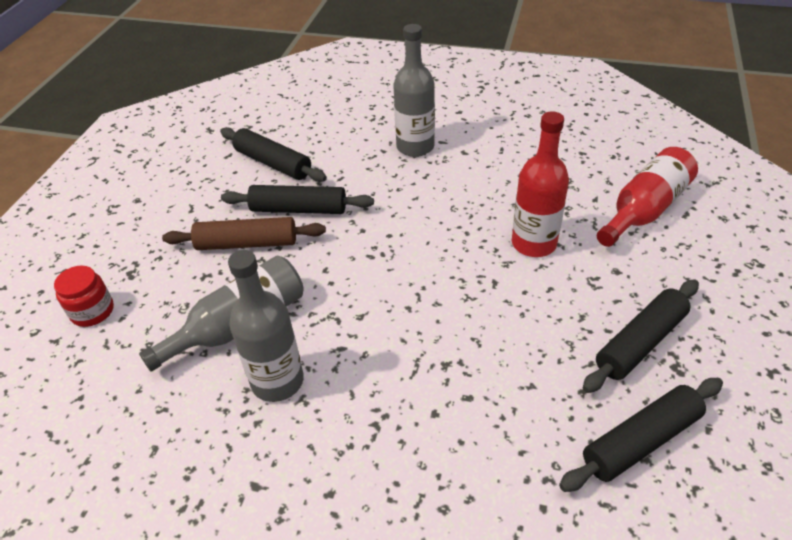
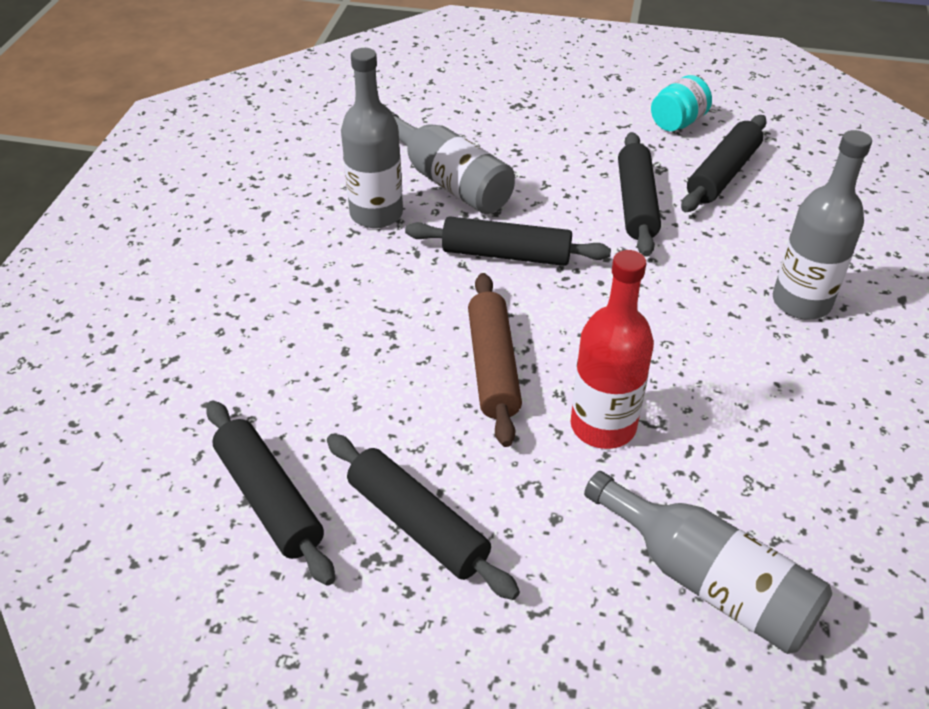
camera: 85 degrees right, 0 degrees up
(92, 311) = (465, 93): red jar -> none
(198, 178) = (677, 123): none -> turquoise jar
(247, 243) = (570, 171): brown rolling pin -> brown rolling pin (493, 366)
(351, 287) = (506, 254): none -> black rolling pin
(644, 210) = (708, 581): red bottle -> grey bottle

